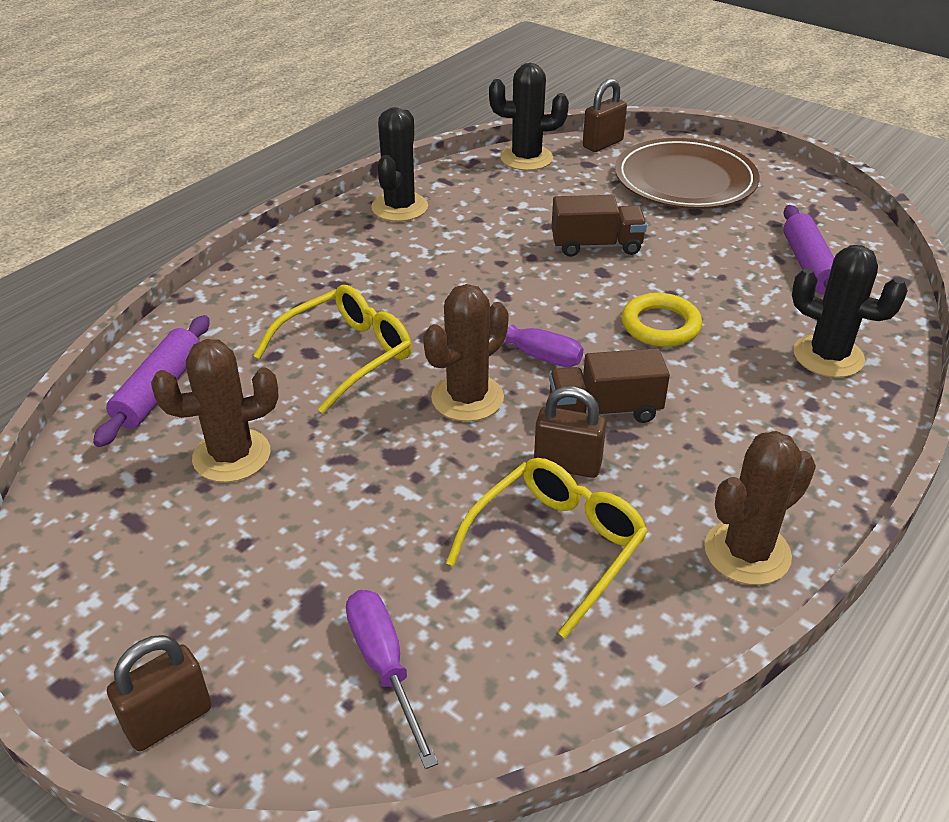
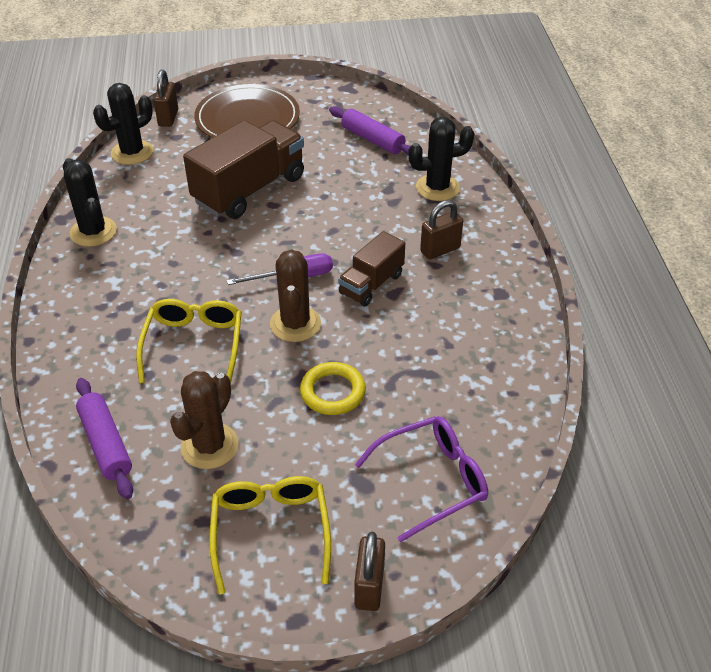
camera: 45 degrees left, 5 degrees up
(384, 667) = (432, 480): purple screwdriver -> purple glasses
(556, 546) = (434, 368): yellow glasses -> yellow glasses (270, 531)
(567, 465) = (389, 325): brown padlock -> brown padlock (440, 250)
(596, 245) = (249, 190): brown truck -> brown truck, size x1.79
(660, 325) = (341, 219): yellow ring -> yellow ring (332, 392)
(747, 552) = (512, 311): brown cactus -> none

